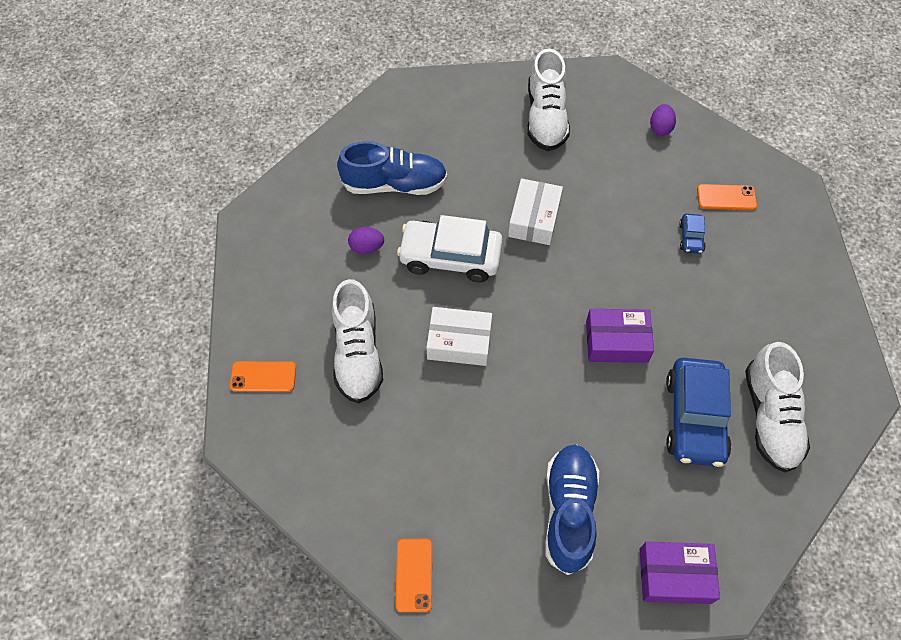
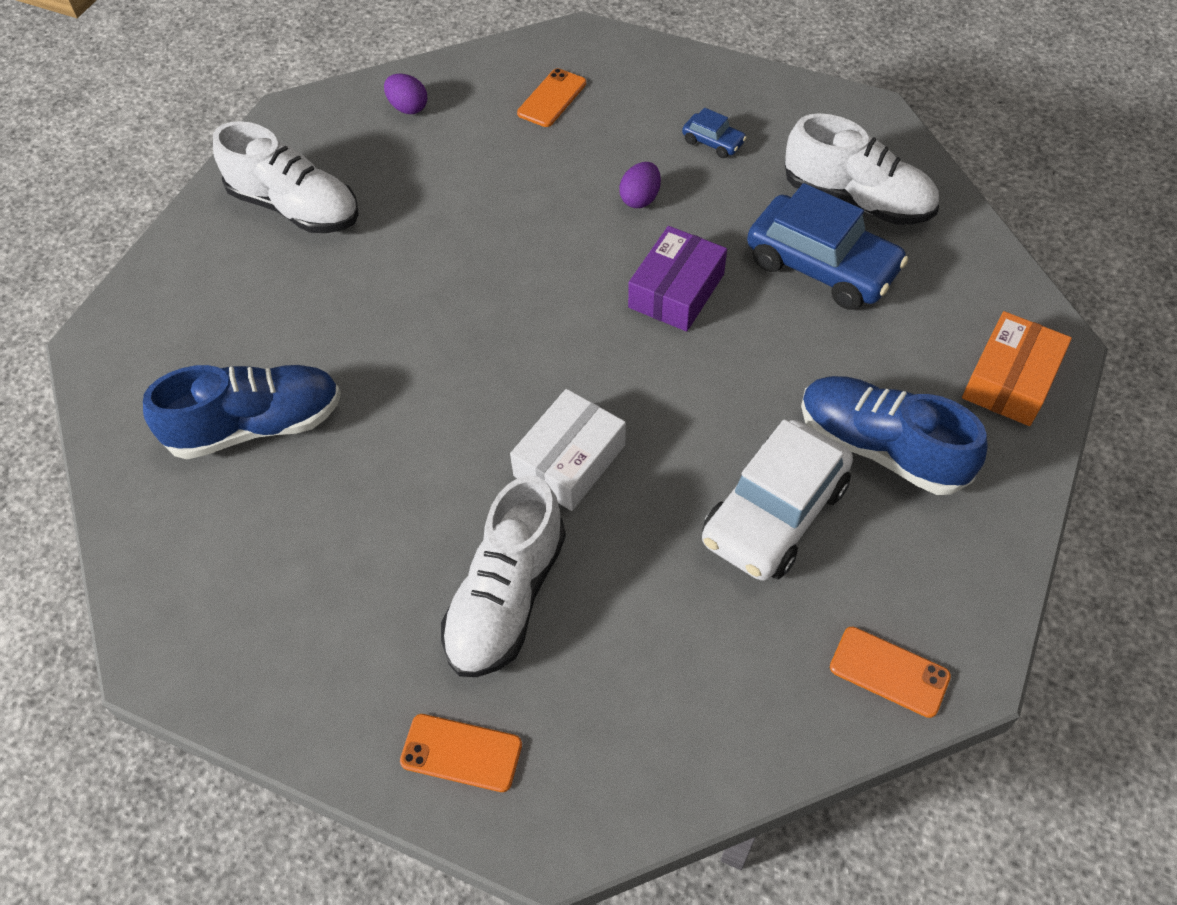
camera: 60 degrees left, 5 degrees down
(263, 376) = (461, 752): orange phone -> orange phone turned 75 degrees clockwise
(357, 353) = (506, 597): white shoe -> white shoe turned 90 degrees clockwise
(367, 247) = (336, 508): purple egg -> purple egg (640, 199)
(394, 184) = (256, 425): blue shoe -> blue shoe turned 45 degrees clockwise
(450, 257) = (429, 411): white car -> white car (774, 513)
(534, 218) = (440, 291): white box -> none
(674, 575) = (1010, 380): purple box -> orange box
(691, 237) = (582, 154): blue car -> blue car (713, 142)

